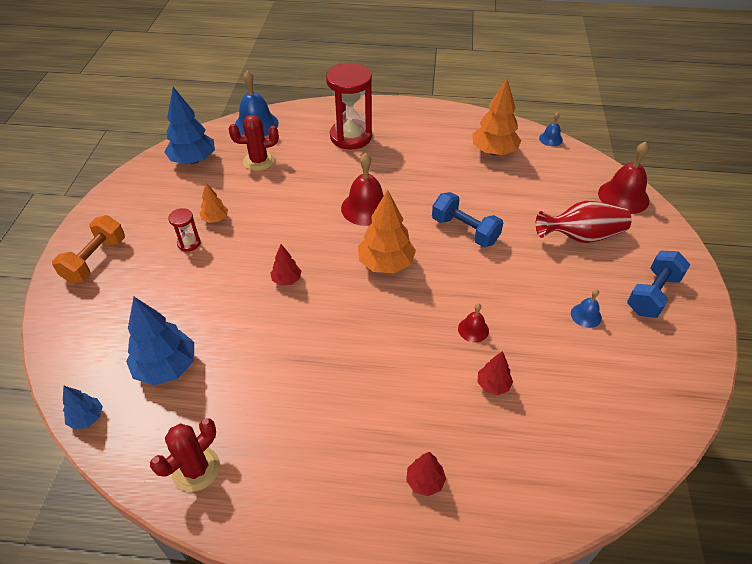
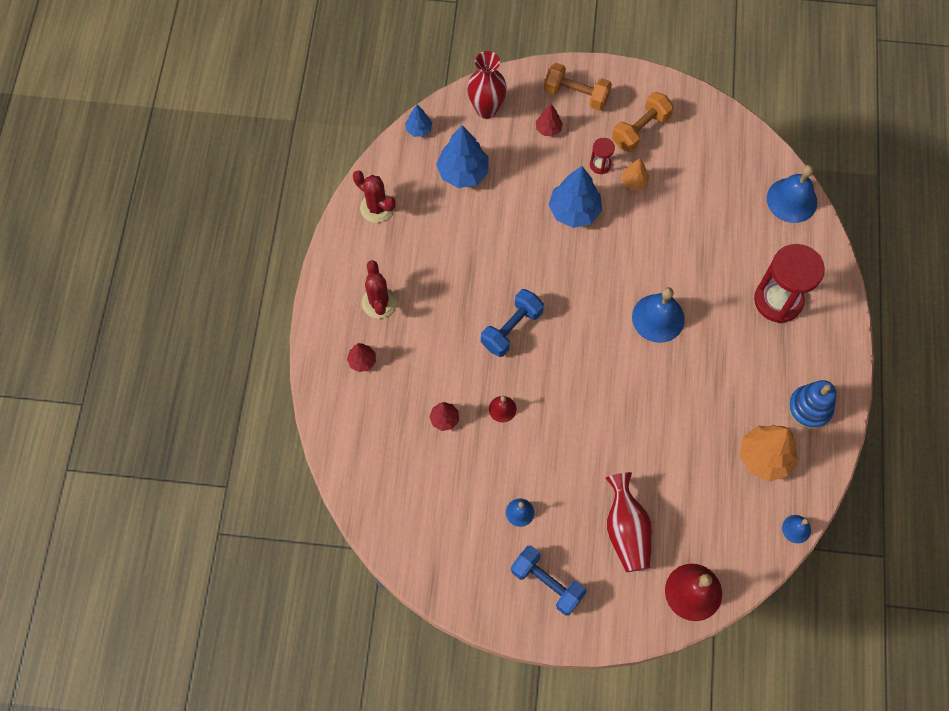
camera: 90 degrees right, 20 degrees up
(83, 343) = (486, 109): none -> red vase
(156, 212) = (640, 130): none -> orange dumbbell
(193, 160) = (722, 148): blue tree -> blue tree (574, 211)
(259, 161) = (726, 210): red cactus -> red cactus (379, 302)
(286, 280) = (557, 251): red tree -> red tree (548, 129)
(366, 208) = (658, 318): red bell -> blue bell
(386, 264) = (580, 336): orange tree -> none
(447, 126) = (809, 408): none -> blue stacking toy
(465, 230) = (629, 413): blue dumbbell -> blue dumbbell (511, 329)

